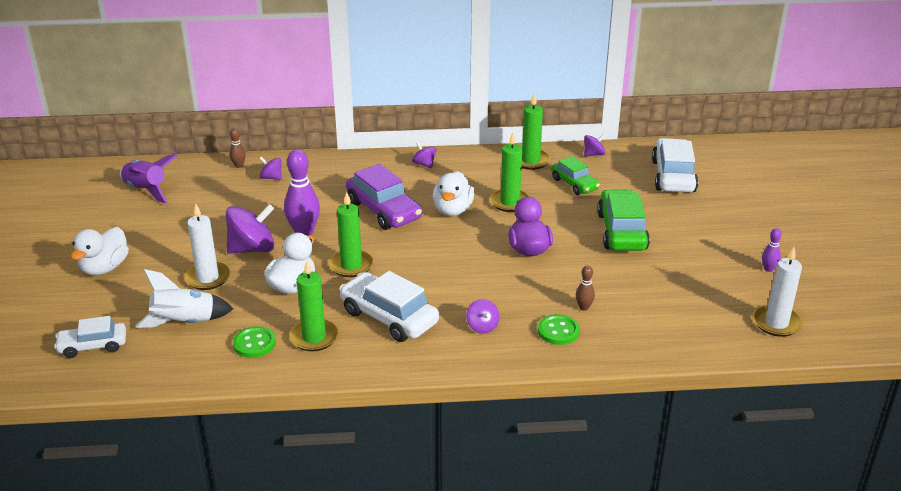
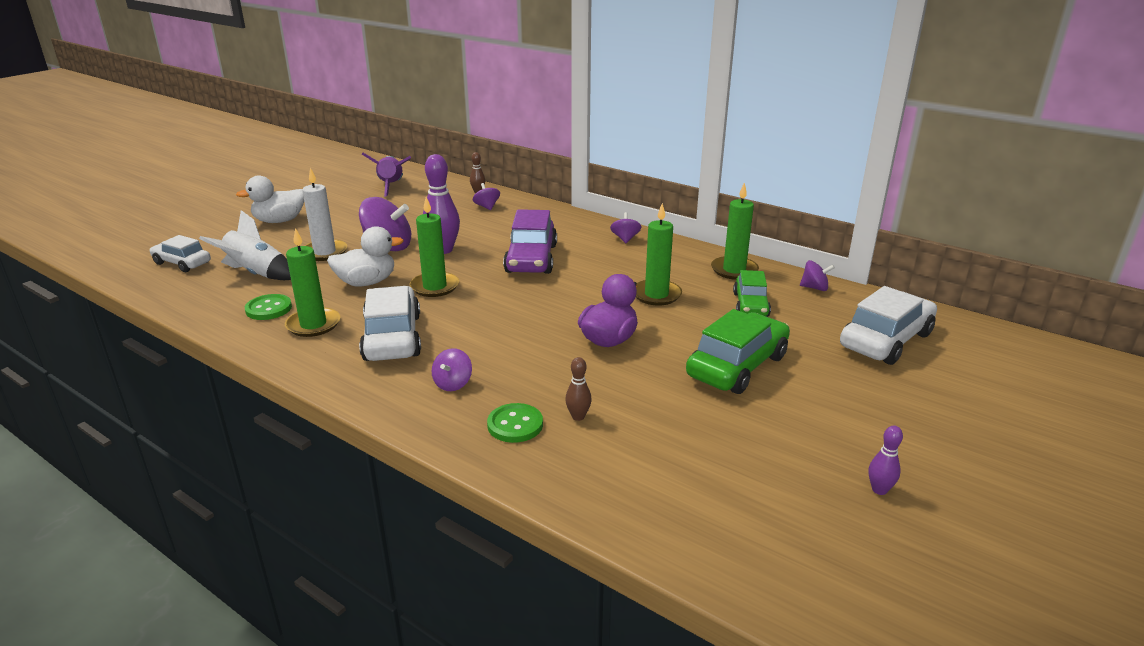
camera: 40 degrees right, 5 degrees down
(453, 210) = (591, 281): white duck -> none
(776, 323) = (797, 559): white candle -> none

